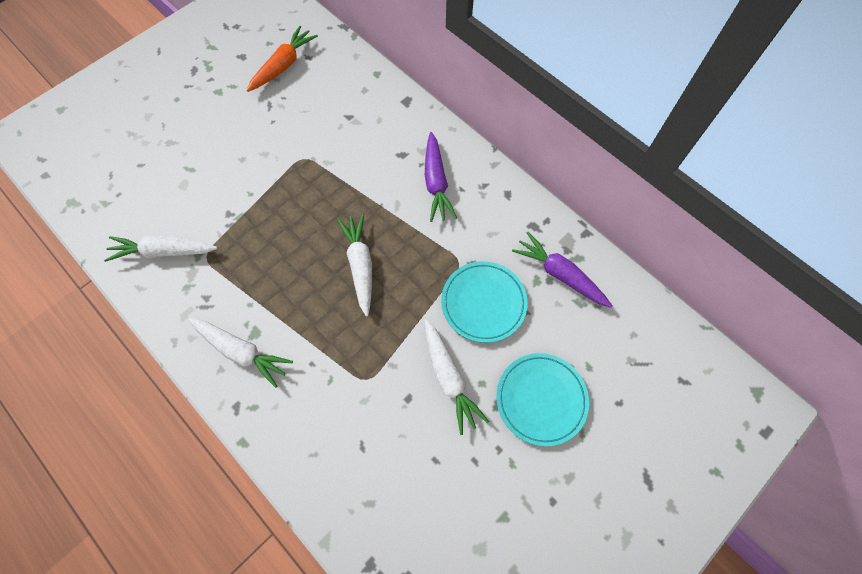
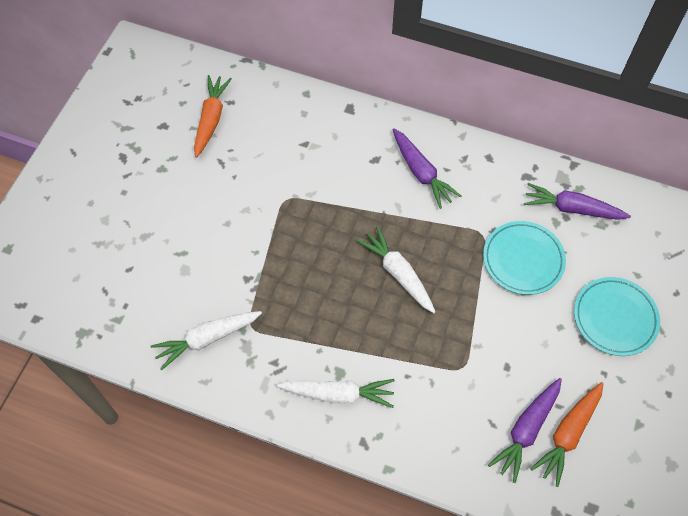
camera: 25 degrees left, 5 degrees down
(390, 469) = (526, 430): none -> purple carrot
(427, 492) = (568, 434): none -> orange carrot
(449, 378) = (531, 335): white carrot -> none

